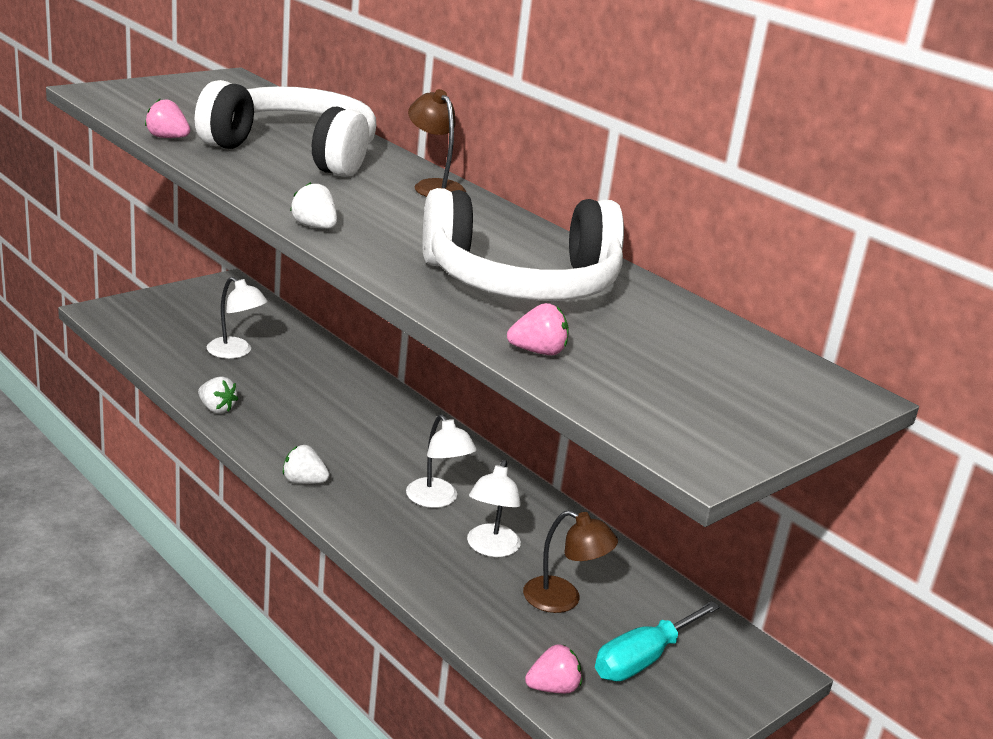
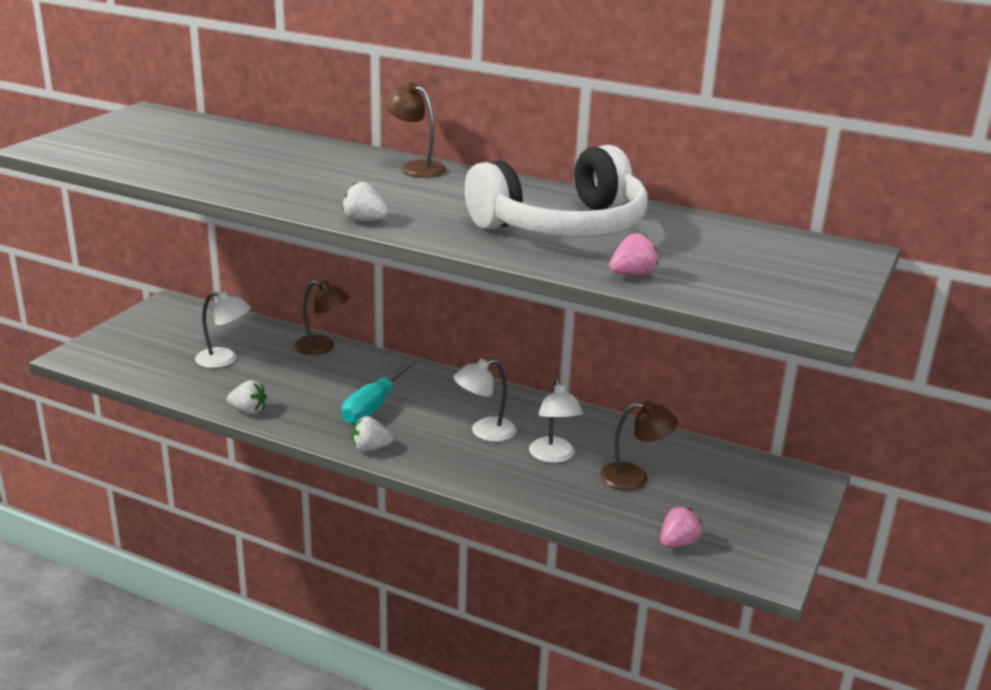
camera: 20 degrees left, 0 degrees up
(167, 138) = (157, 174): pink strawberry -> none
(295, 151) = (276, 163): white headphones -> none
(342, 365) = (322, 347): none -> brown lamp
(437, 500) = (484, 432): white lamp -> white lamp turned 120 degrees clockwise
(643, 659) = (721, 502): turquoise screwdriver -> turquoise screwdriver (373, 407)

